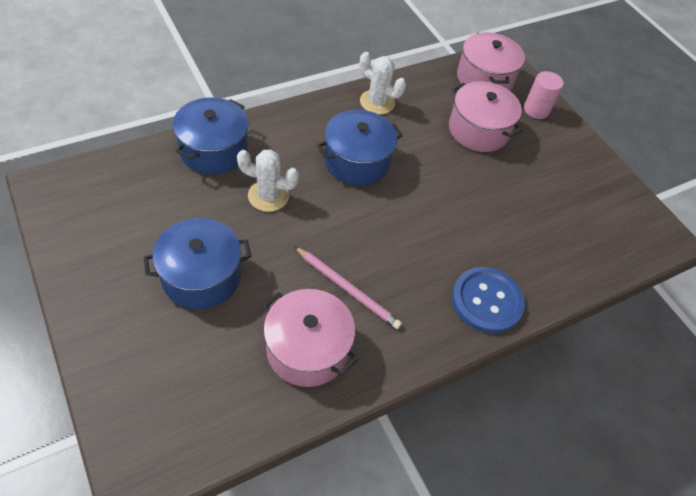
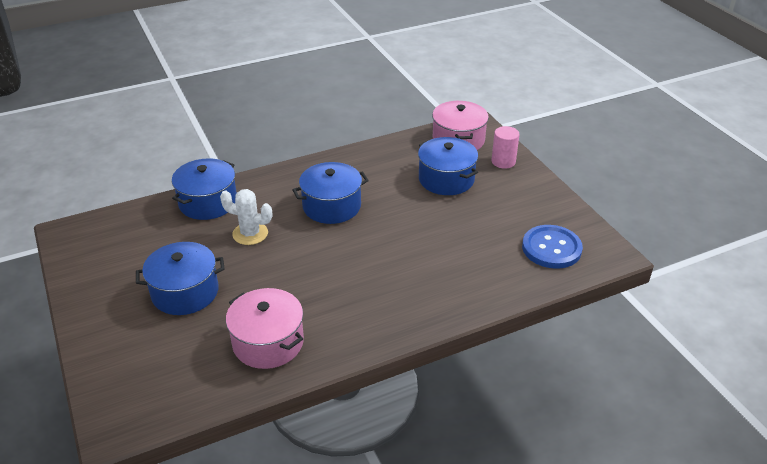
camera: 10 degrees right, 15 degrees down
(347, 289) = (309, 299): pink pencil -> none
(377, 102) = (356, 162): white cactus -> none
(478, 130) = (446, 179): pink pot -> blue pot
(486, 301) = (433, 306): blue button -> blue button (551, 248)

